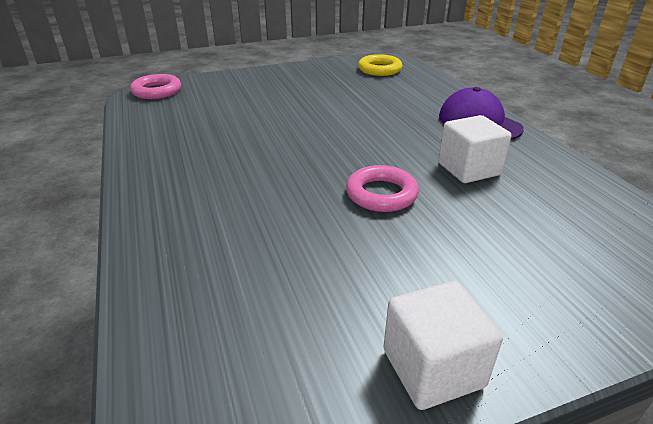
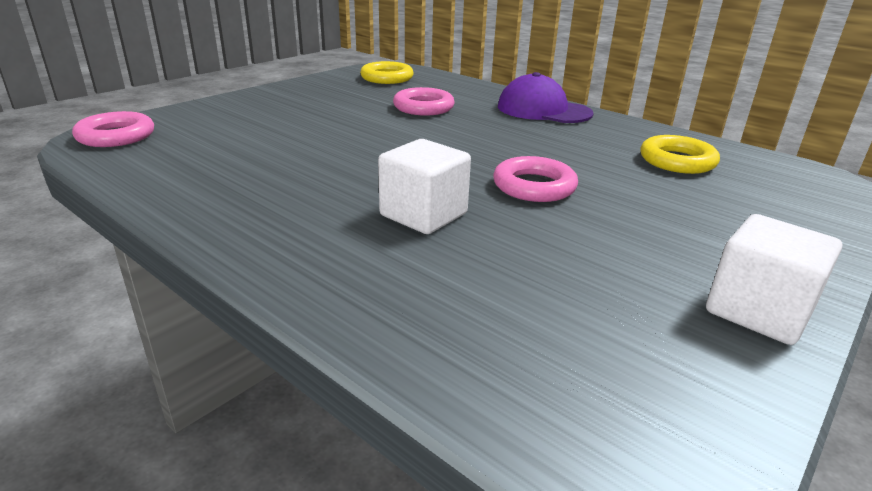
camera: 30 degrees left, 5 degrees down
(377, 102) = (423, 107): none -> pink ring
(468, 169) = (584, 149): white cube -> white cube (423, 214)
(548, 201) = (677, 161): none -> yellow ring

